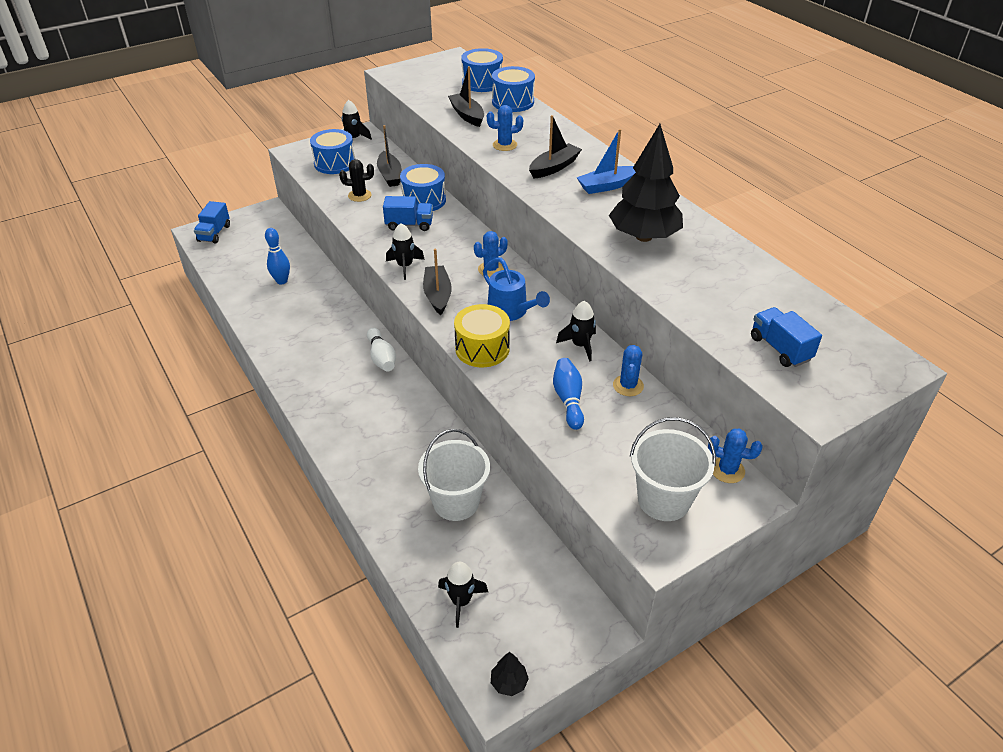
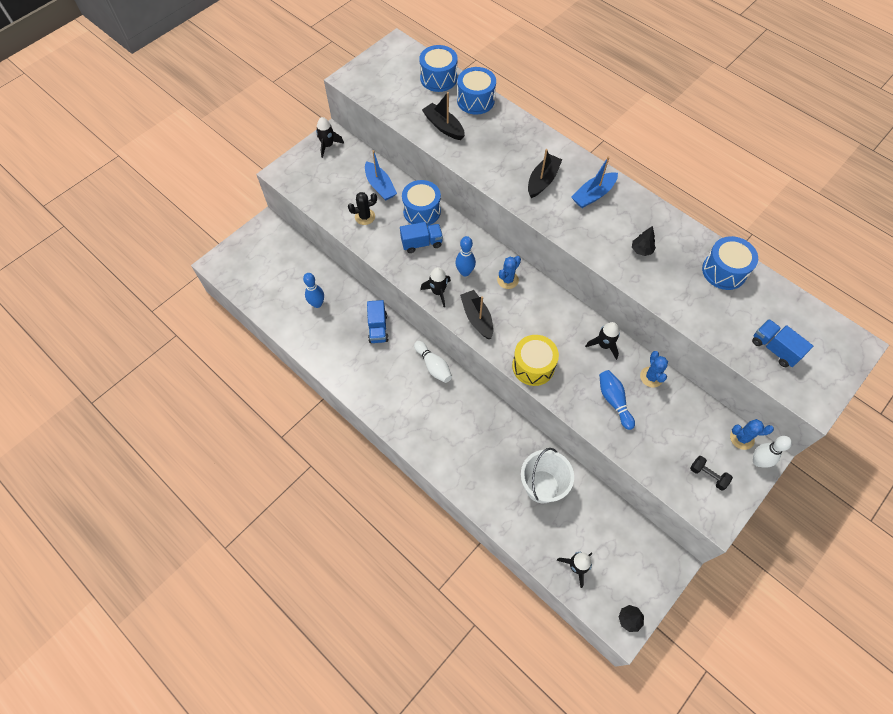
camera: 15 degrees left, 20 degrees up
(214, 233) = (233, 262): blue truck -> blue truck (378, 328)
(335, 163) = (325, 181): blue drum -> blue drum (724, 271)
(390, 175) = (380, 186): black boat -> blue boat
(445, 255) = (465, 272): none -> blue bowling pin
(504, 145) = (491, 160): blue cactus -> none
(511, 311) = (540, 322): blue watering can -> none
(644, 237) = (641, 250): black tree -> black tree, size x0.40
(663, 500) = (708, 475): white bucket -> black dumbbell
(741, 499) = (758, 461): none -> white bowling pin

